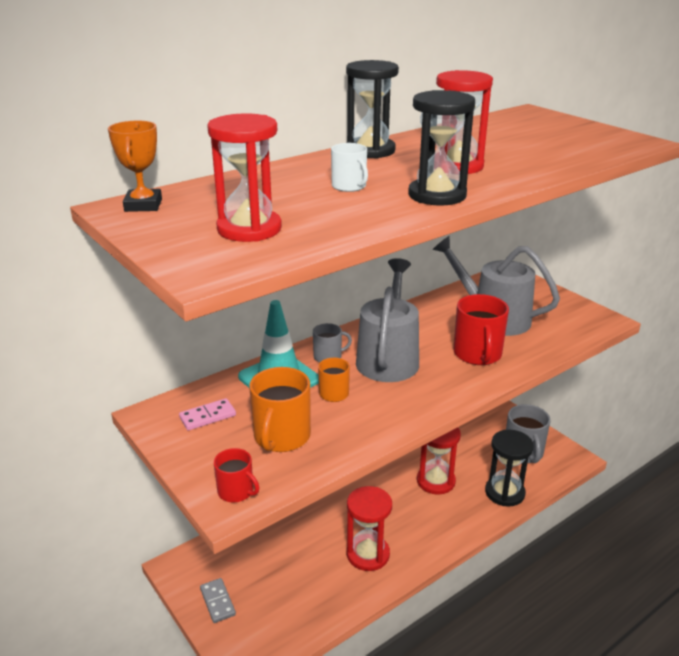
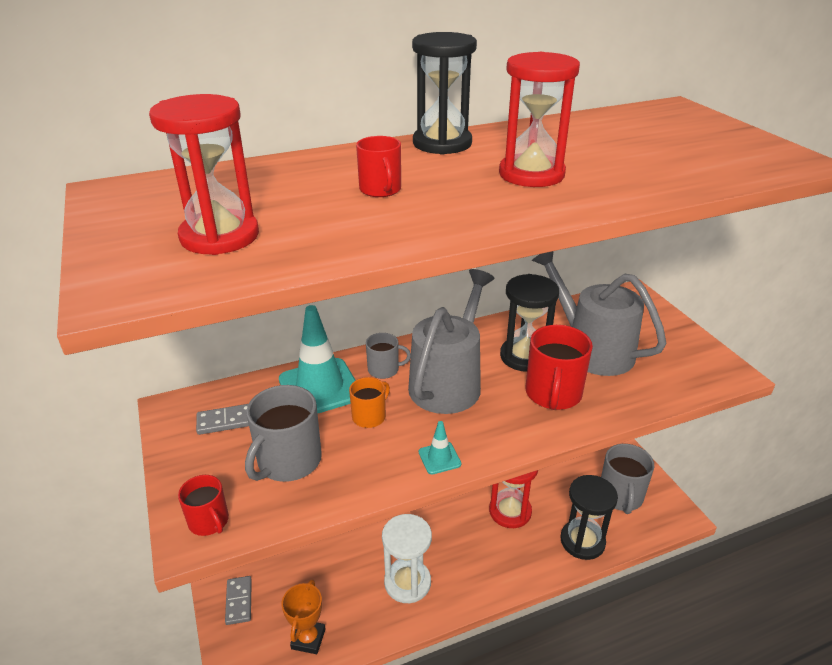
camera: 15 degrees right, 5 degrees up
(143, 205) = (137, 190): orange trophy -> orange trophy (308, 639)
(207, 416) = (226, 421): pink domino -> grey domino
(281, 437) = (288, 461): orange mug -> grey mug
(349, 186) = (380, 190): white mug -> red mug
(368, 554) = (407, 582): red hourglass -> white hourglass
(408, 413) = (439, 458): none -> turquoise traffic cone
(437, 195) = (476, 214): black hourglass -> black hourglass (524, 356)

